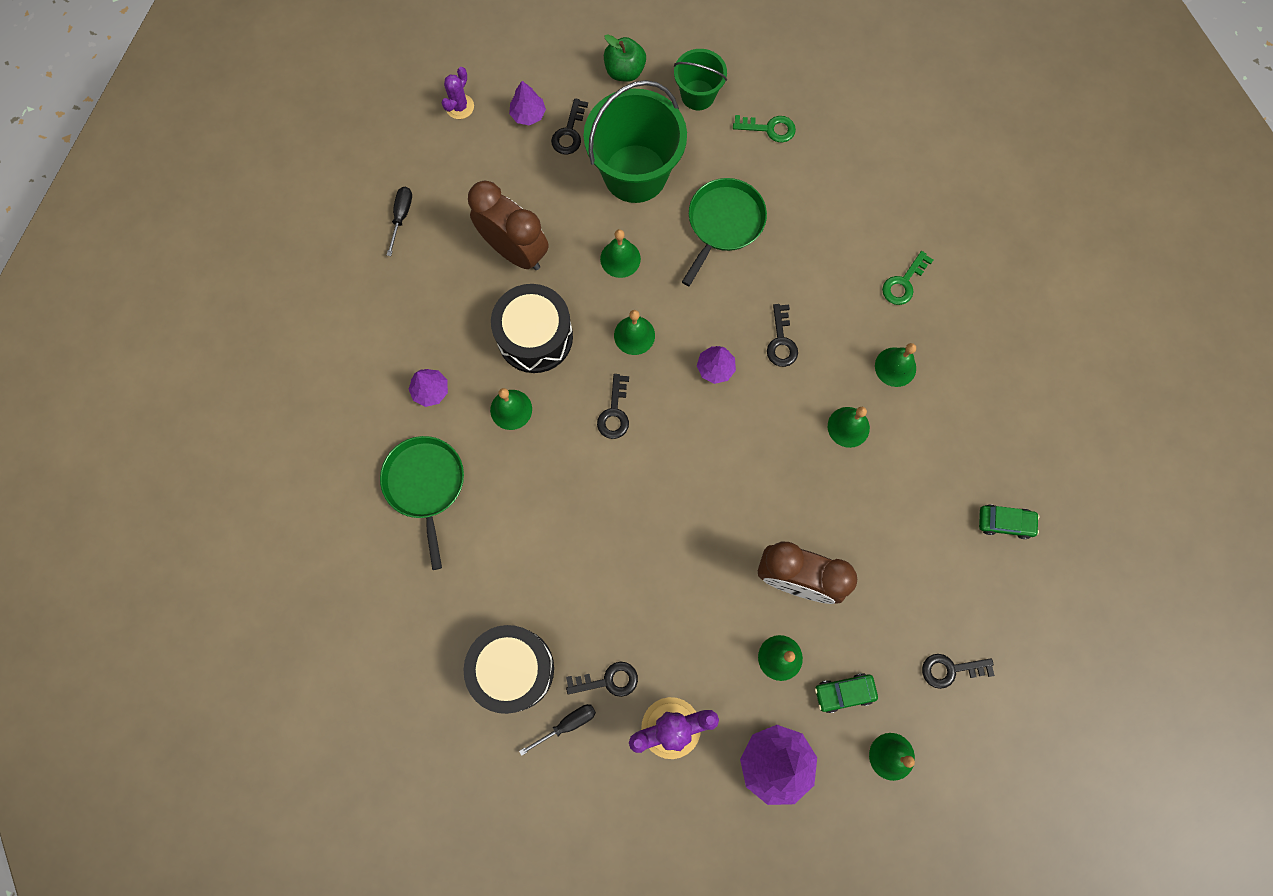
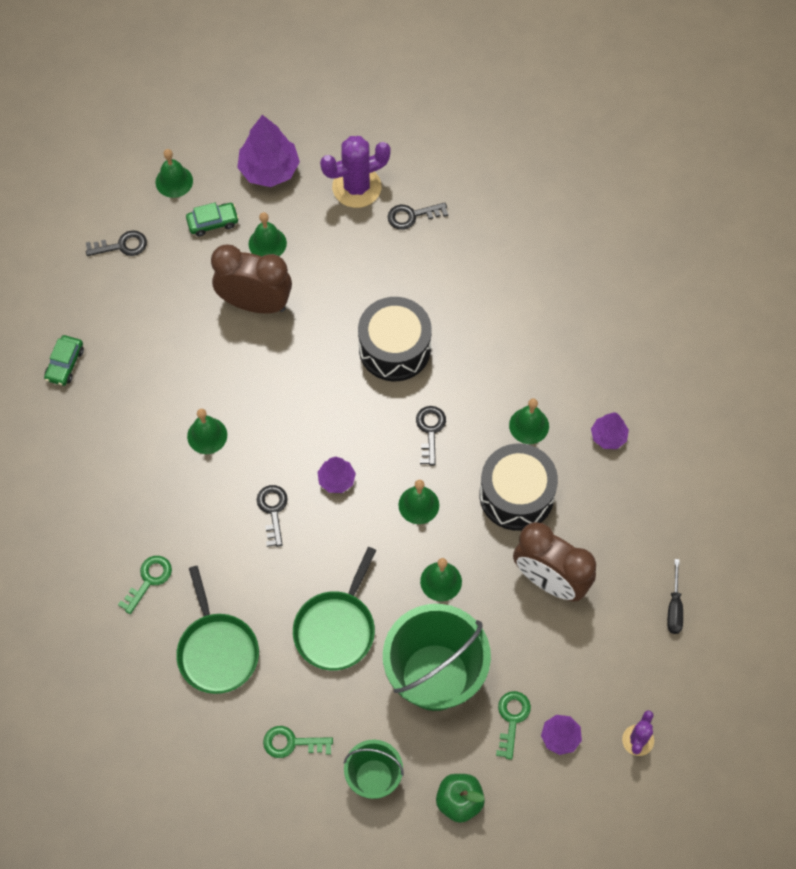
camera: 175 degrees right, 10 degrees down
(425, 484) = (596, 354): green pan -> green pan (217, 651)
(513, 669) = (493, 218): black drum -> black drum (394, 348)
(567, 724) = (442, 183): black screwdriver -> none
(569, 132) = (512, 719): black key -> green key
(895, 367) = (160, 495): green bell -> none
(1005, 522) = (65, 364): green car -> green car turned 75 degrees counterclockwise

